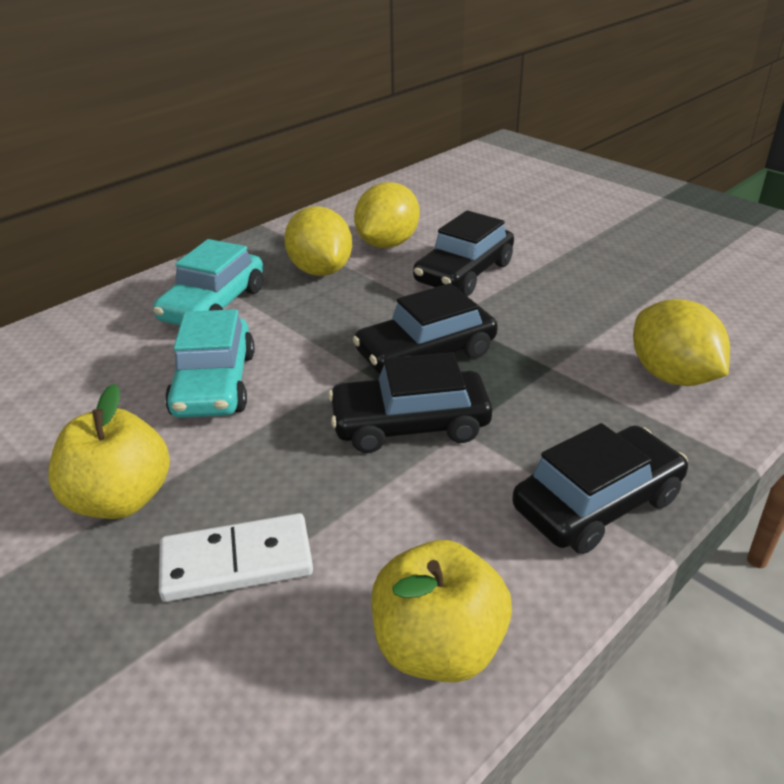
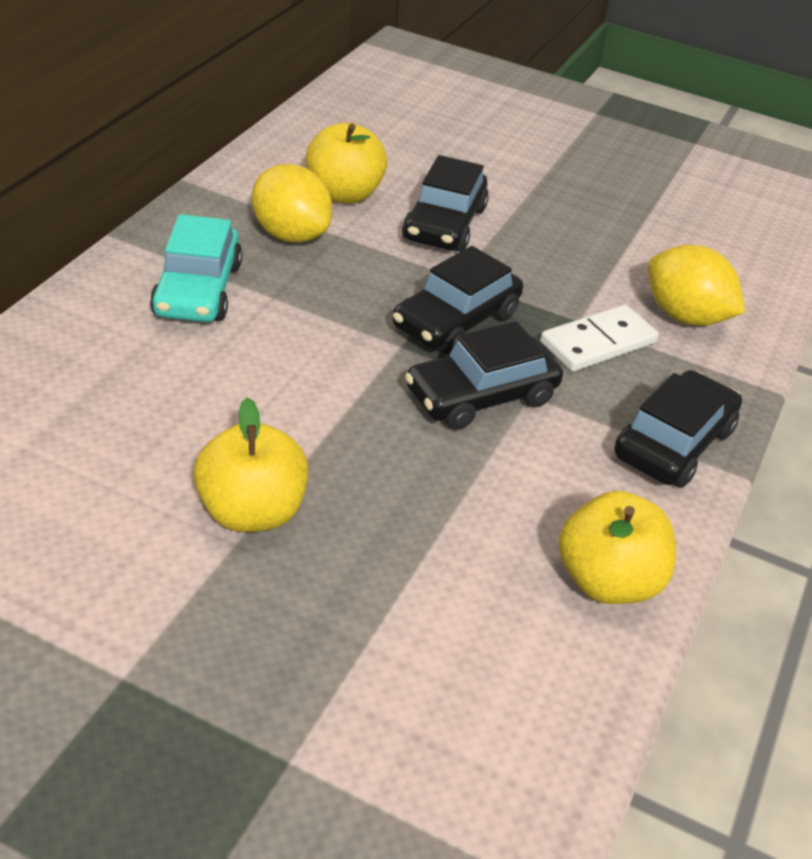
camera: 25 degrees left, 5 degrees up
(214, 384) = (263, 381): turquoise car -> none
(236, 561) = (401, 547): white domino -> white domino (598, 342)
(387, 244) = (344, 194): yellow lemon -> yellow apple

